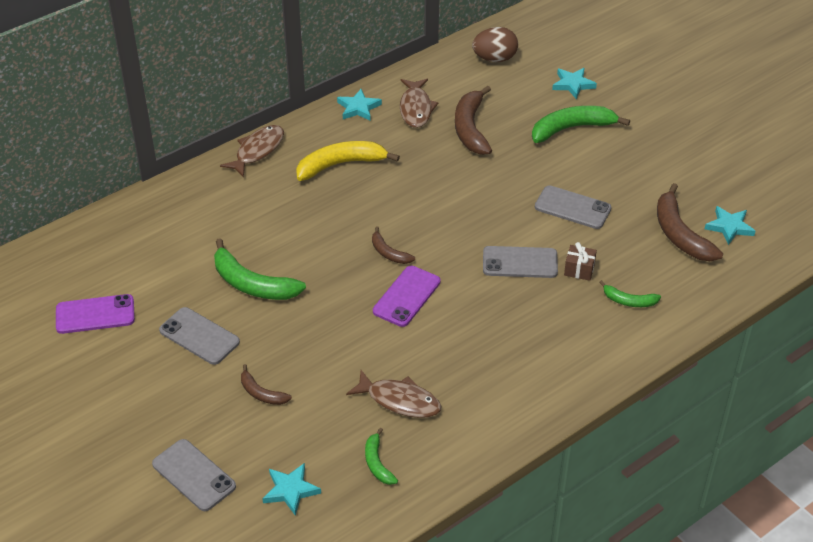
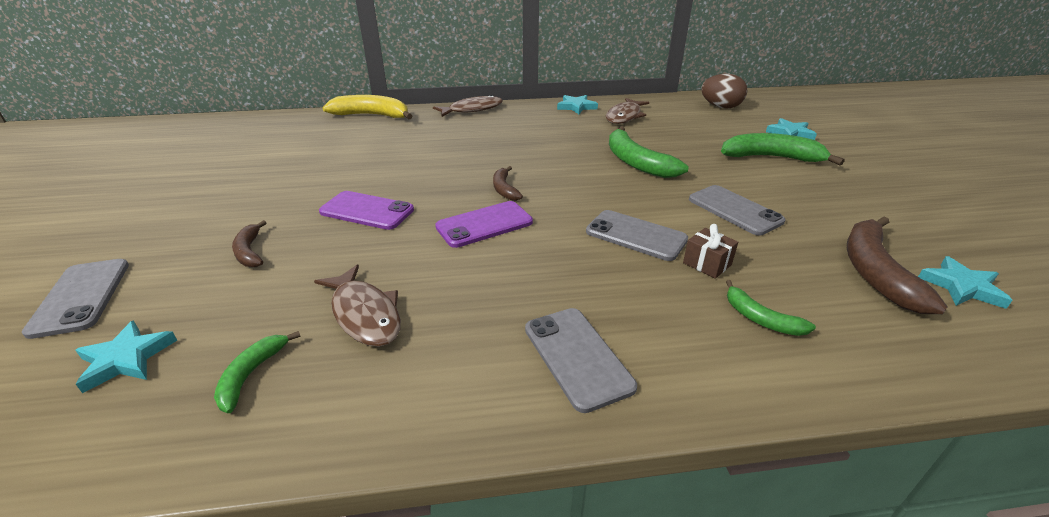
camera: 30 degrees right, 10 degrees down
(95, 314) = (226, 157): purple phone -> purple phone (367, 211)
(199, 336) = (271, 193): grey phone -> grey phone (577, 357)
(252, 284) = (362, 174): green banana -> green banana (636, 162)
(341, 164) = (527, 130): yellow banana -> yellow banana (372, 115)
(470, 128) = (664, 136): brown banana -> none

